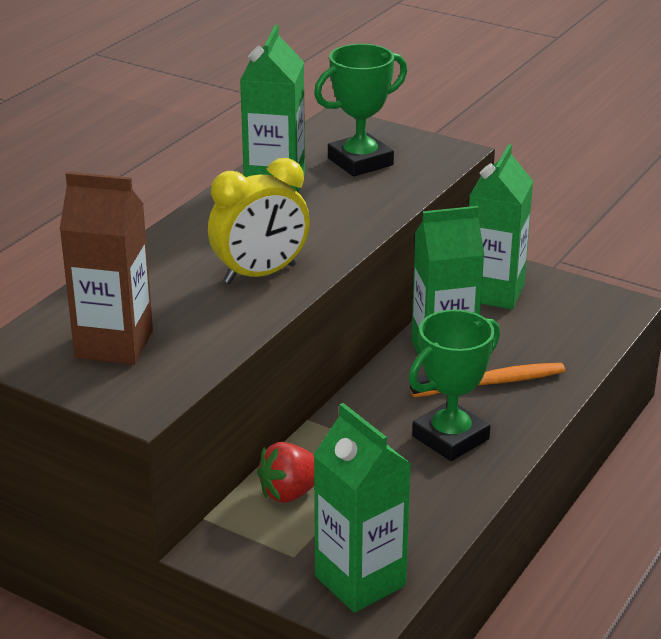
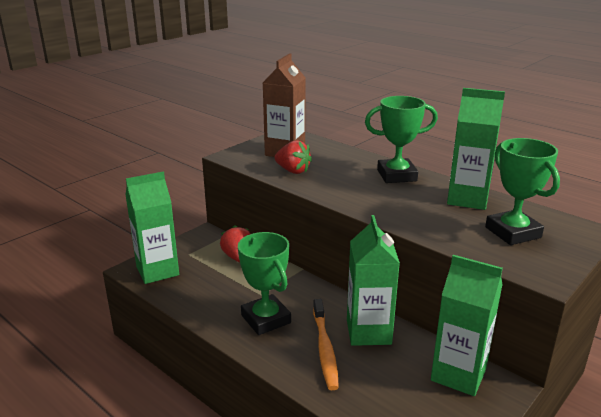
camera: 100 degrees right, 5 degrees down
(203, 327) = (293, 171): none -> red strawberry
(204, 234) = (396, 175): none -> green trophy
(260, 274) = (346, 187): yellow clock -> none

